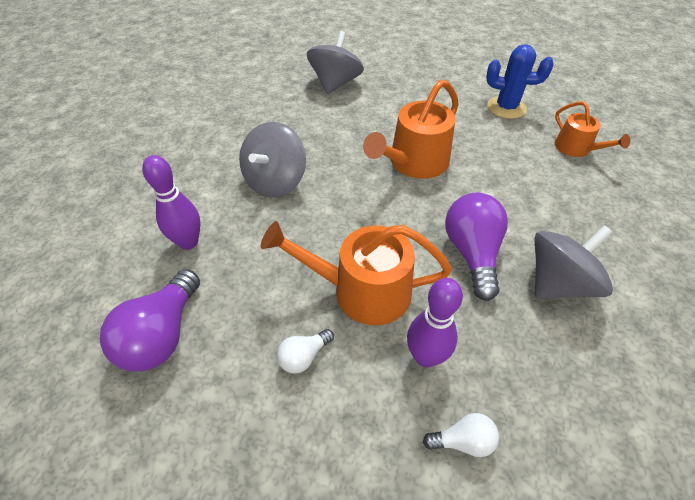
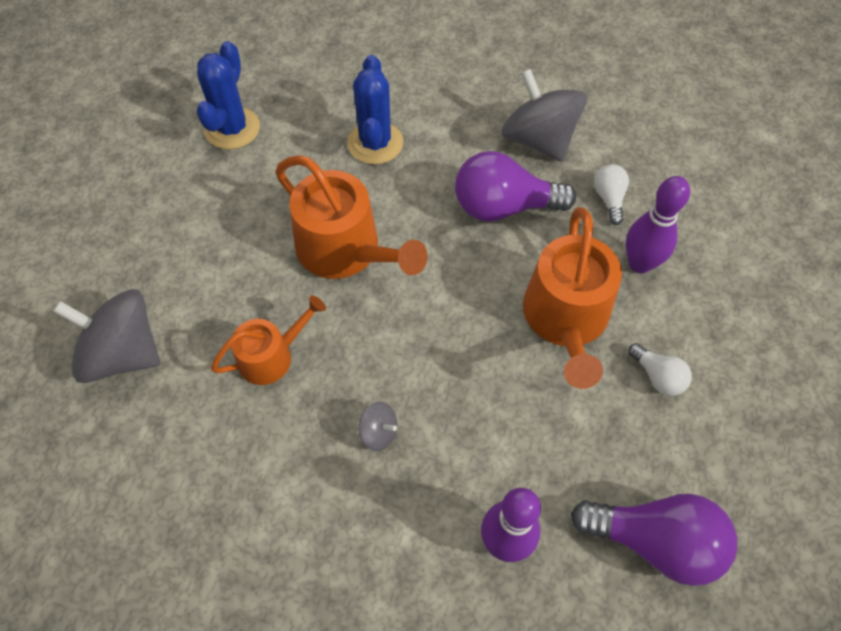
camera: 90 degrees left, 10 degrees up
(275, 181) = (379, 432): grey spinning top -> grey spinning top, size x0.44
(463, 441) = (716, 243): white light bulb -> white light bulb (609, 199)
(516, 175) = (375, 143): none -> blue cactus
(576, 148) = (328, 76): orange watering can -> orange watering can (271, 356)

